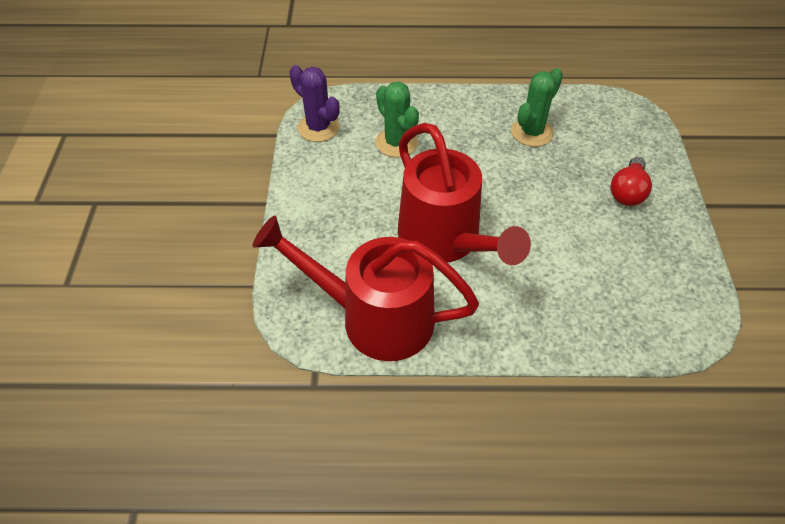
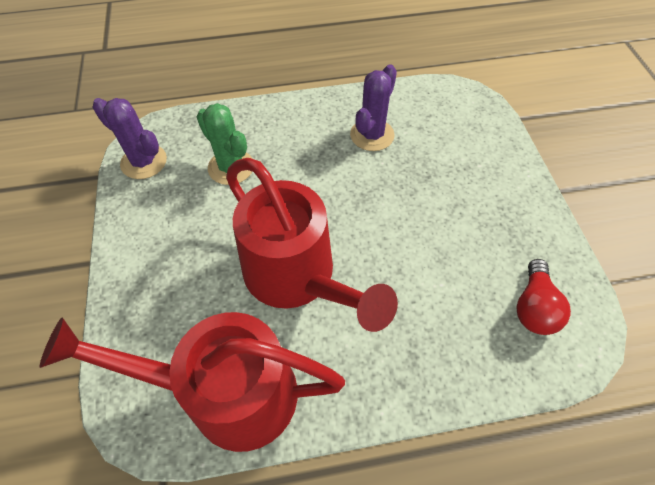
camera: 10 degrees left, 5 degrees up
(532, 132) = (372, 135): green cactus -> purple cactus
(627, 192) = (480, 188): red light bulb -> red light bulb (534, 307)

